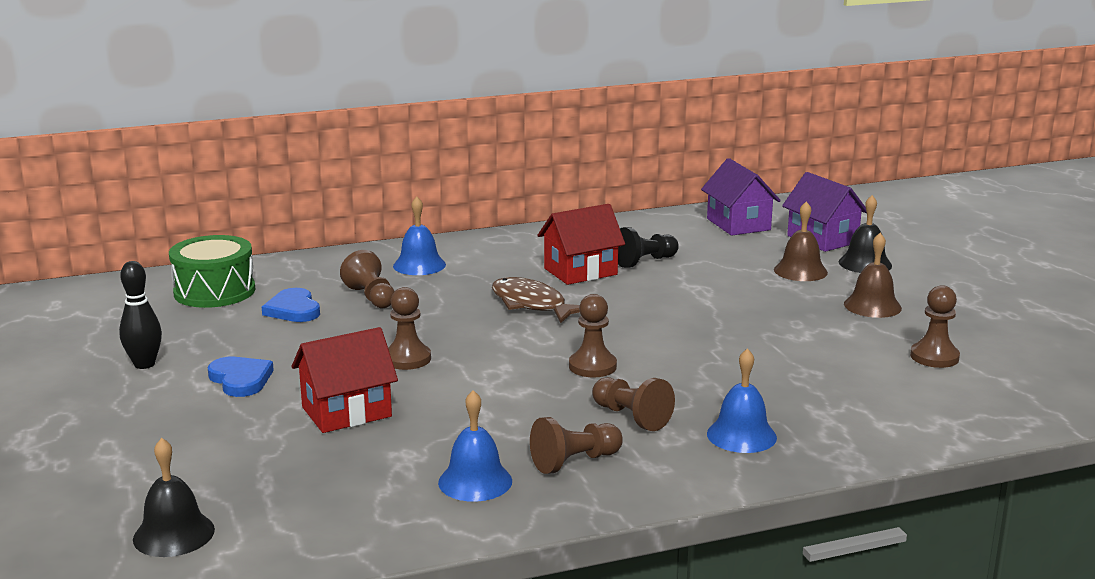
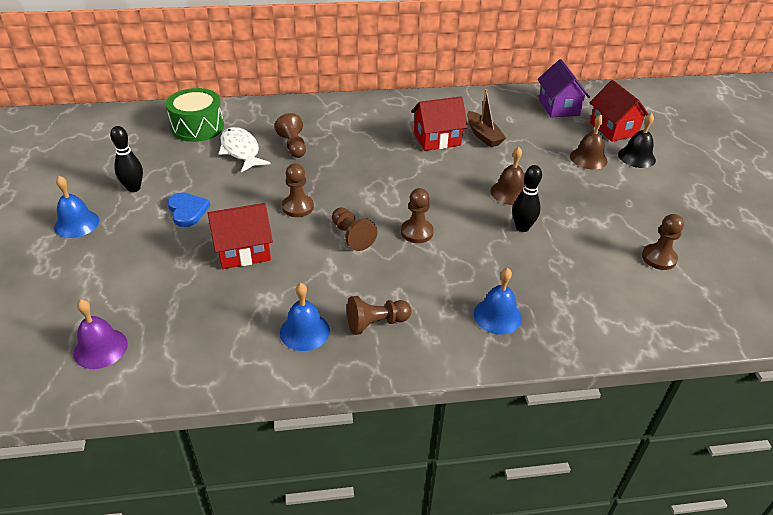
camera: 10 degrees right, 20 degrees up
(174, 534) = (100, 348): black bell -> purple bell
(293, 309) = (241, 150): blue heart -> white fish
(419, 265) = (333, 119): blue bell -> blue bell (76, 223)
(531, 304) = (395, 167): brown fish -> none
(631, 417) = (427, 286): brown pawn -> brown pawn (352, 236)
(645, 262) = (483, 135): black pawn -> brown boat
(738, 347) = (522, 227): none -> black bowling pin
(822, 239) = (613, 129): purple house -> red house
(872, 306) = (629, 200): brown bell -> brown bell (510, 192)

